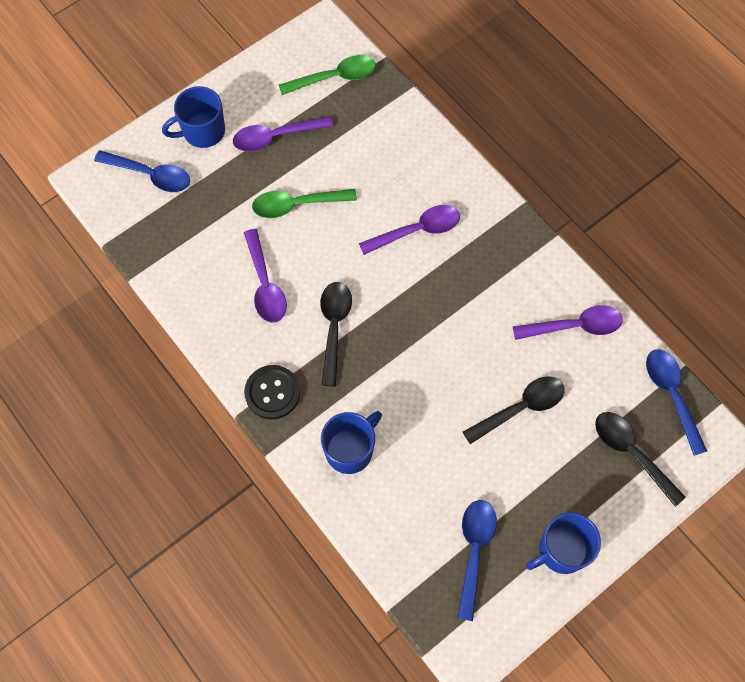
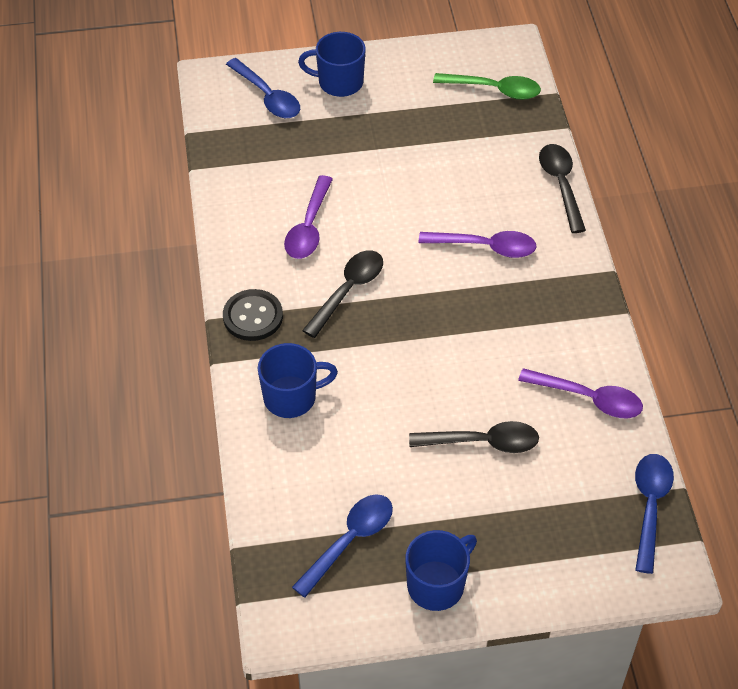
camera: 30 degrees right, 15 degrees down
(275, 137) = (403, 114): purple spoon -> none
(297, 205) = (384, 176): green spoon -> none
(561, 550) = (437, 584): blue mug -> blue mug turned 135 degrees clockwise
(631, 453) = (570, 537): black spoon -> black spoon (561, 185)

